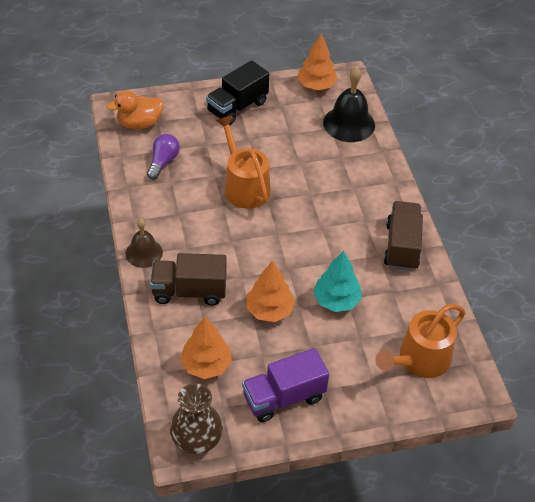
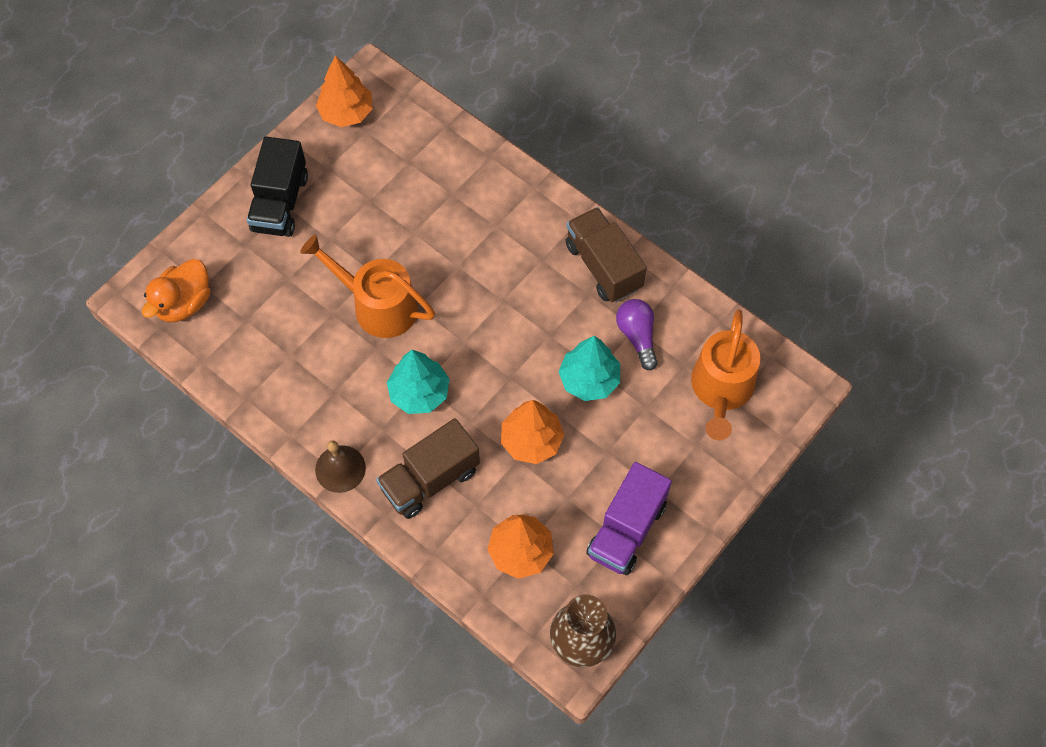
camera: 35 degrees left, 15 degrees up
(163, 162) = (258, 337): purple light bulb -> purple light bulb (637, 336)
(226, 243) = (419, 393): none -> turquoise tree
(349, 123) = (425, 142): black bell -> none

